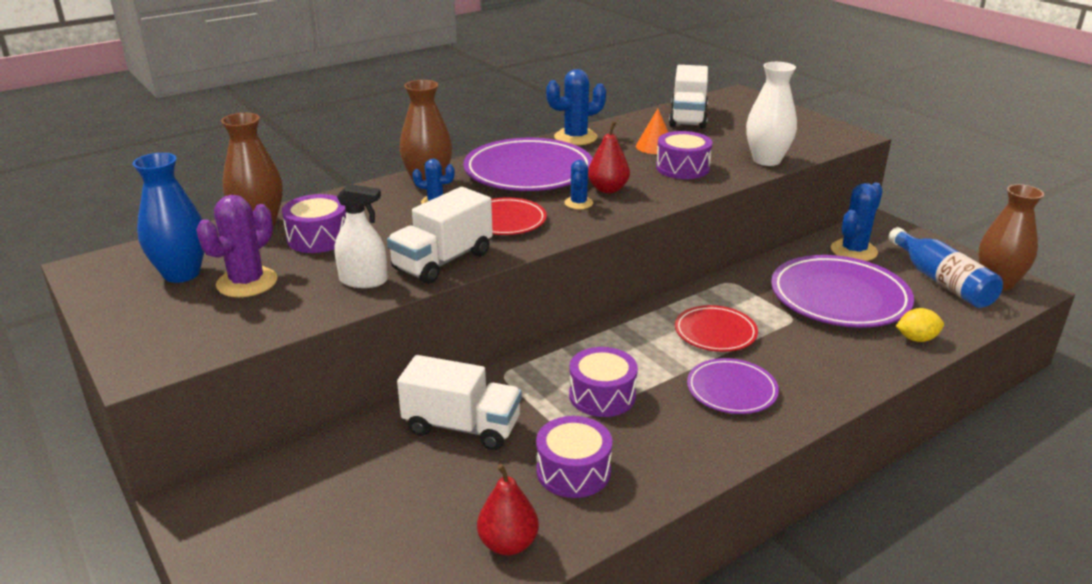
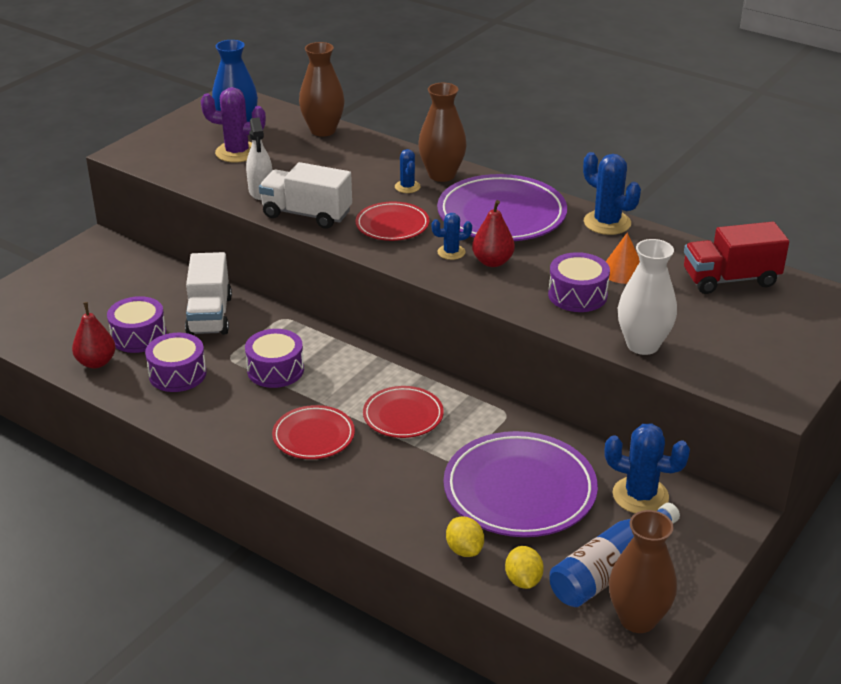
camera: 70 degrees right, 5 degrees up
(318, 238) = (315, 158): purple drum -> purple drum (138, 336)
(688, 117) = (730, 279): white truck -> red truck
(731, 390) = (313, 436): purple plate -> red plate
(956, 320) = (523, 580): none -> yellow lemon

